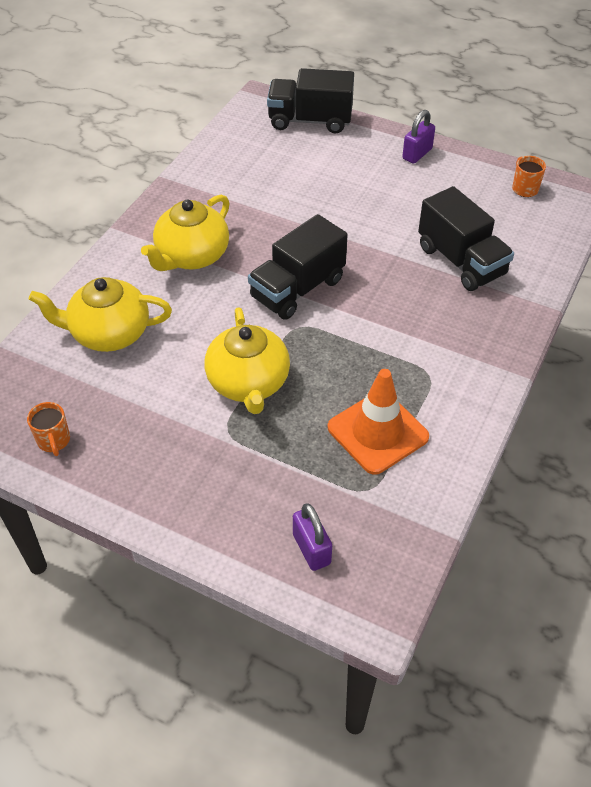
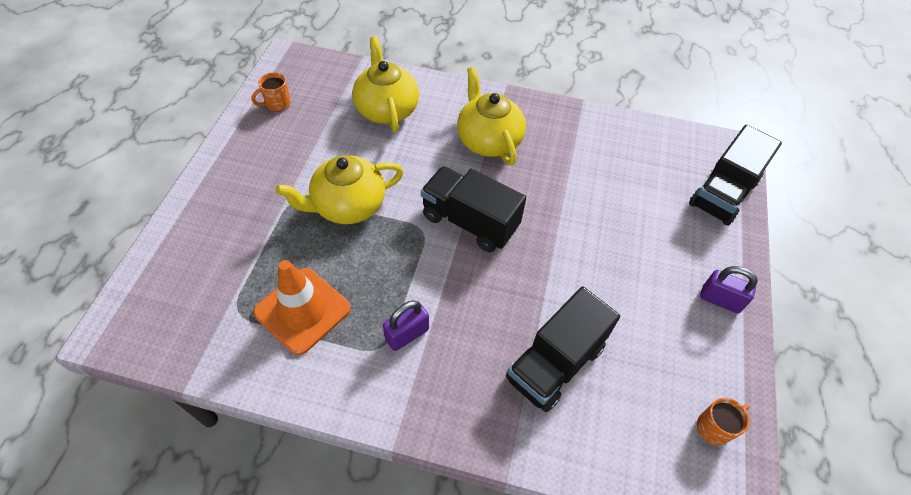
camera: 75 degrees right, 5 degrees up
(191, 256) = (488, 140): yellow teapot -> yellow teapot turned 45 degrees clockwise
(310, 121) = (723, 193): black truck -> black truck turned 135 degrees counterclockwise
(311, 549) = (176, 277): purple padlock -> purple padlock (407, 334)

